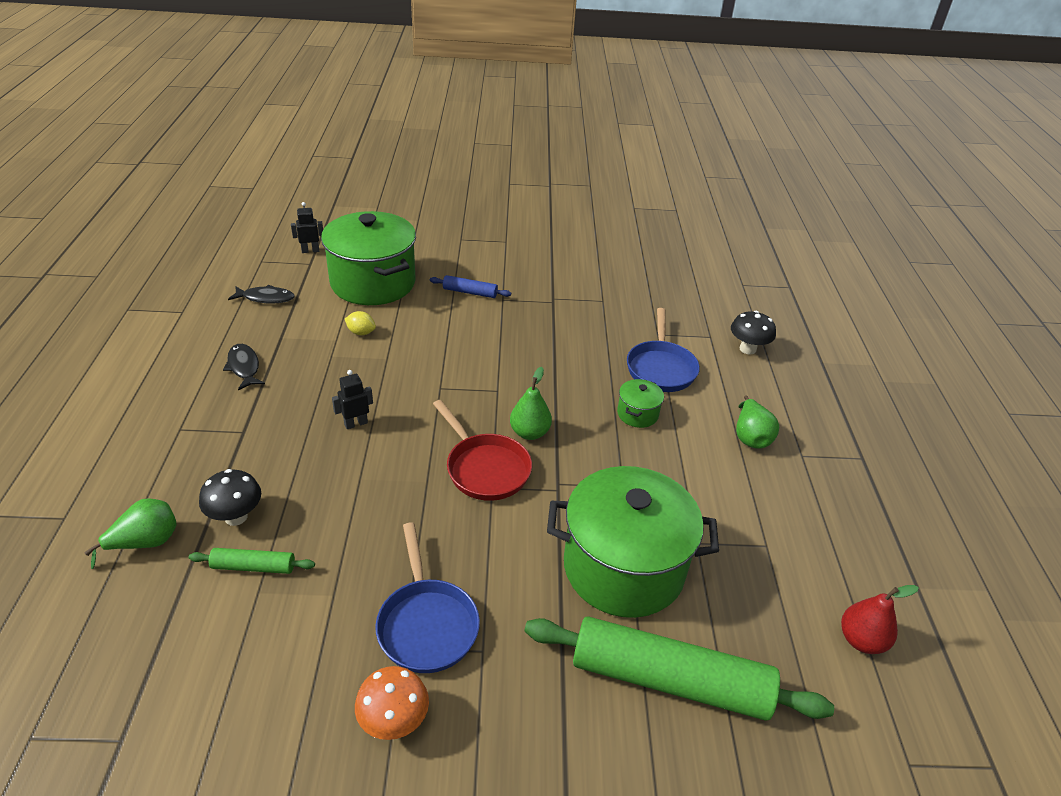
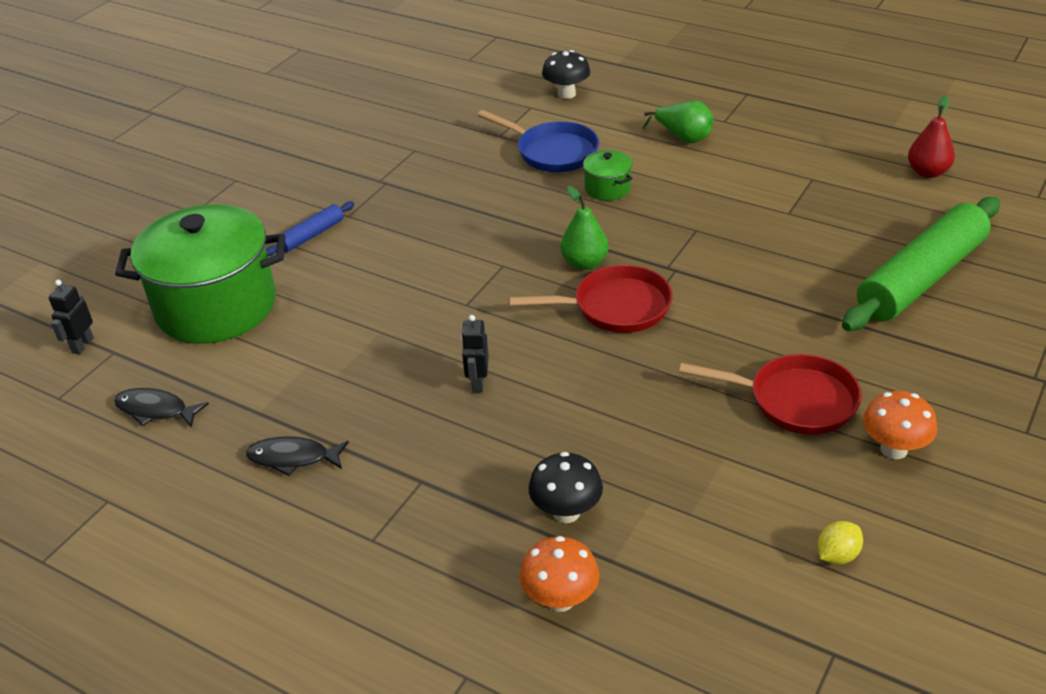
camera: 55 degrees left, 0 degrees up
(145, 543) = (560, 599): green pear -> orange mushroom
(253, 567) = (652, 511): green rolling pin -> none
(266, 298) = (156, 410): black fish -> black fish turned 105 degrees counterclockwise
(361, 332) = (311, 340): yellow lemon -> yellow lemon (837, 555)
(426, 624) = (794, 401): blue pan -> red pan
(623, 568) = (793, 262): green pot -> none

